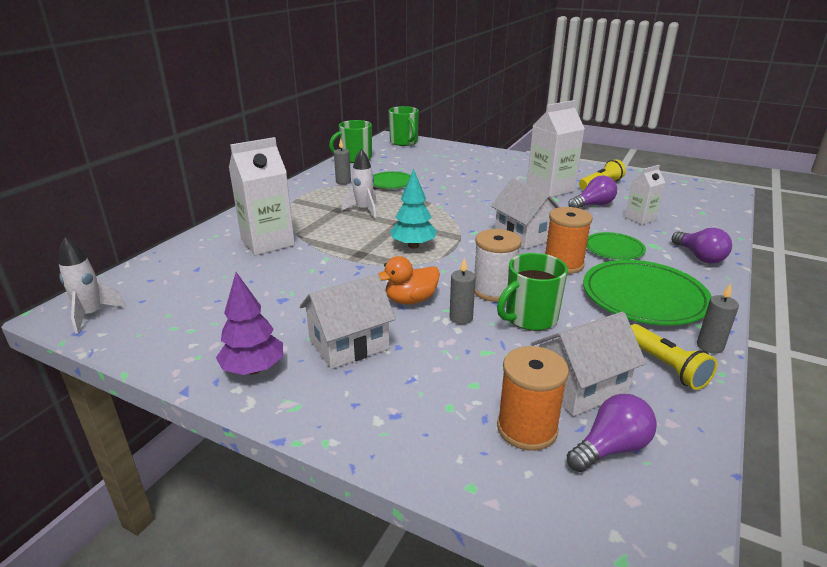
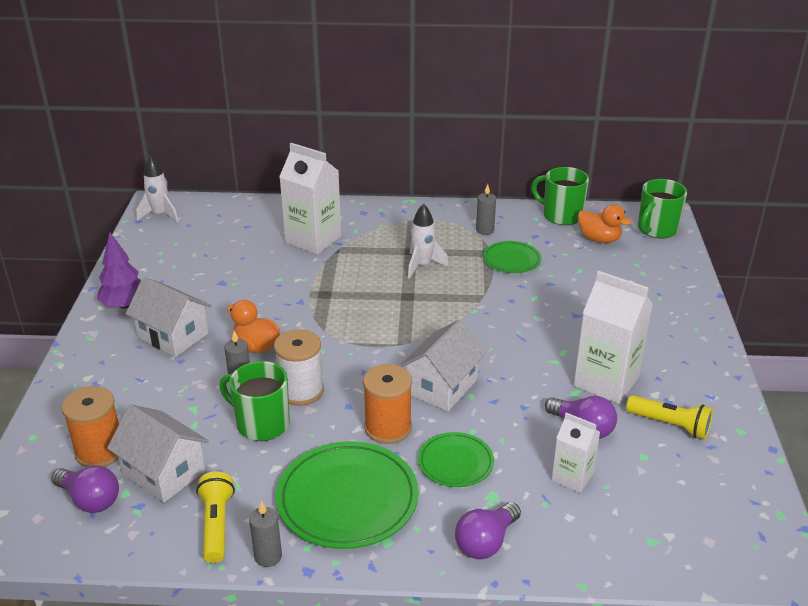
camera: 65 degrees right, 5 degrees up
(396, 156) = (599, 239): none -> orange duck
(413, 246) = (362, 319): turquoise tree -> none
(666, 366) = (217, 525): yellow flashlight -> yellow flashlight turned 135 degrees clockwise

